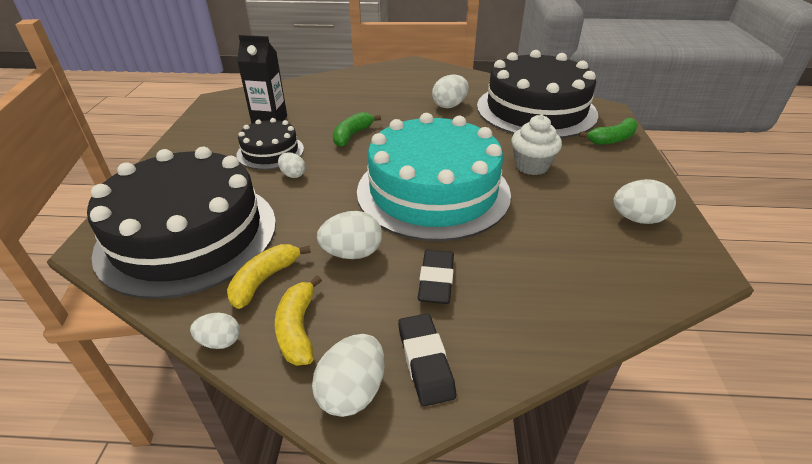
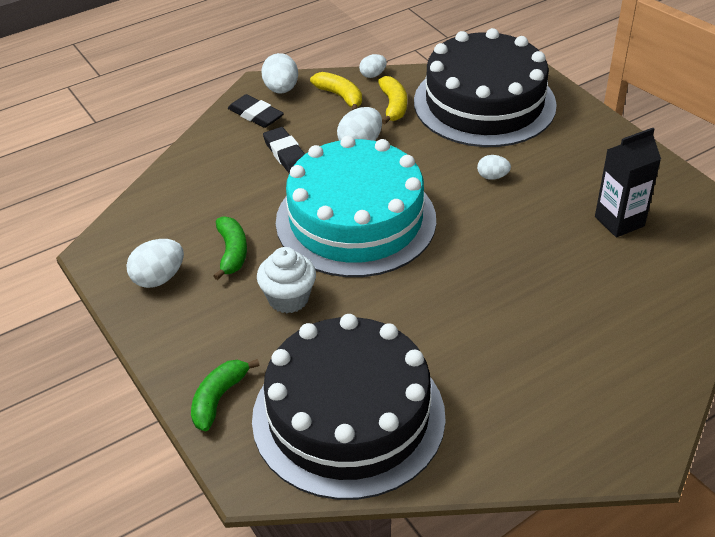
camera: 145 degrees right, 5 degrees up
(270, 151) = (551, 188): black cake -> none
(352, 135) = (509, 247): green banana -> green banana (232, 253)
(449, 105) = (466, 361): white egg -> none

